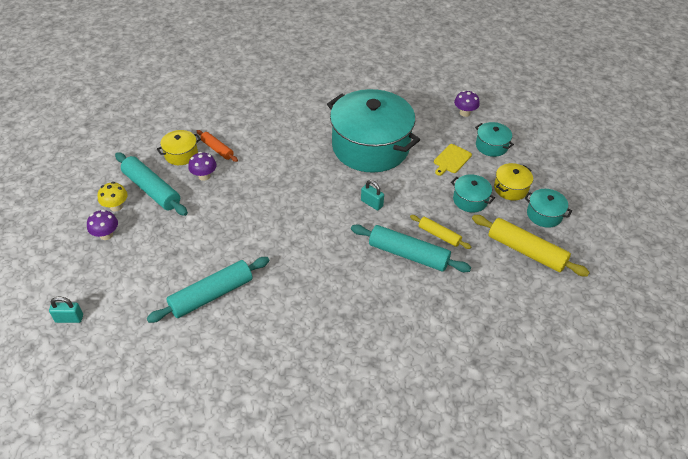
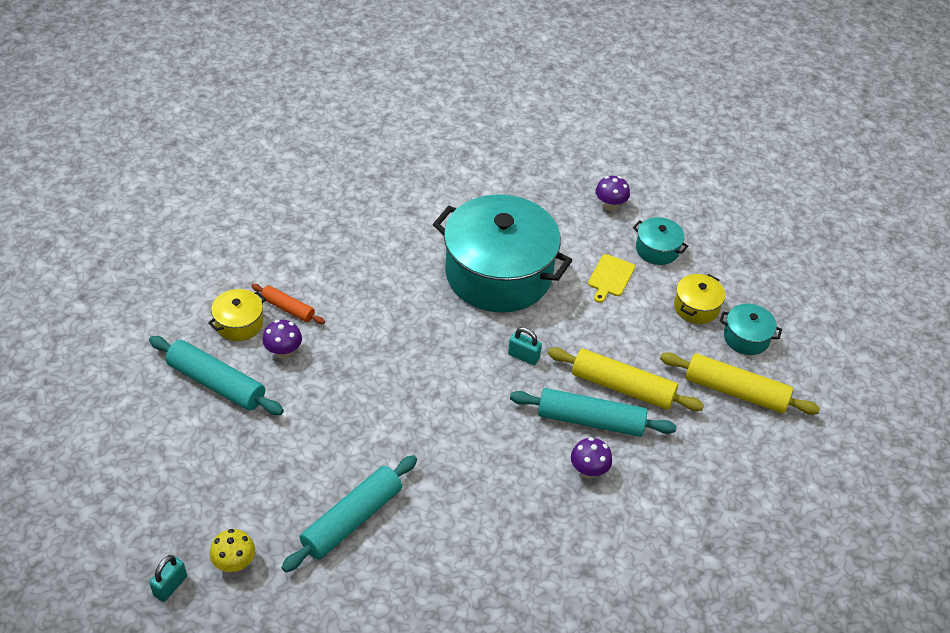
camera: 15 degrees left, 0 degrees up
(69, 318) = (170, 586): turquoise padlock -> turquoise padlock turned 45 degrees counterclockwise
(106, 235) = (176, 460): purple mushroom -> purple mushroom (588, 470)
(116, 206) = (174, 416): yellow mushroom -> yellow mushroom (234, 563)
(439, 235) = (622, 387): yellow rolling pin -> yellow rolling pin, size x1.76
(470, 200) = (649, 332): turquoise pot -> none

